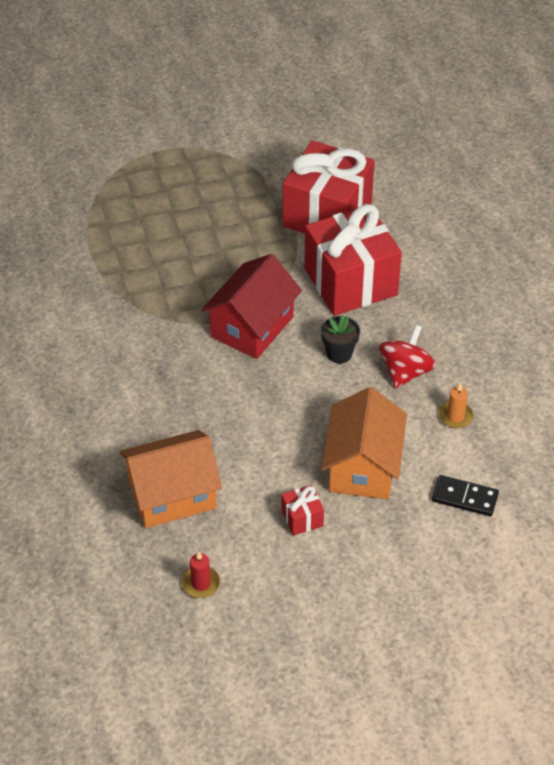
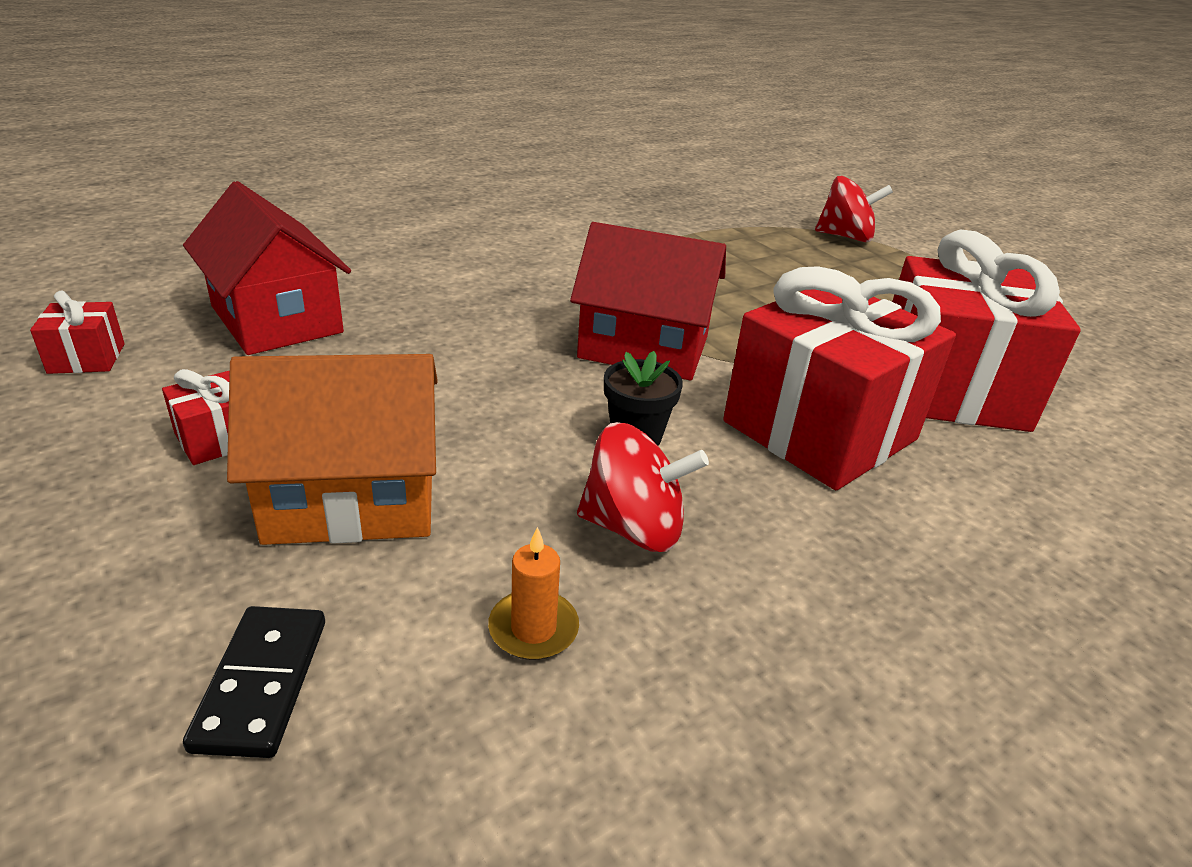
camera: 70 degrees right, 15 degrees down
(123, 172) = (845, 237): none -> red spinning top
(172, 495) = (276, 319): orange house -> red house
(201, 583) = (87, 358): red candle -> red gift

